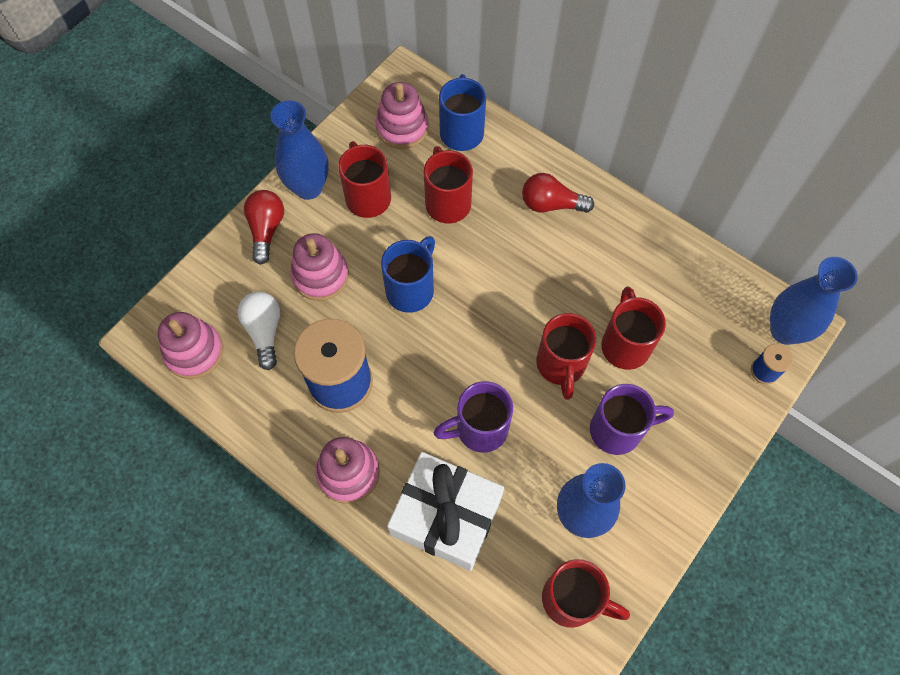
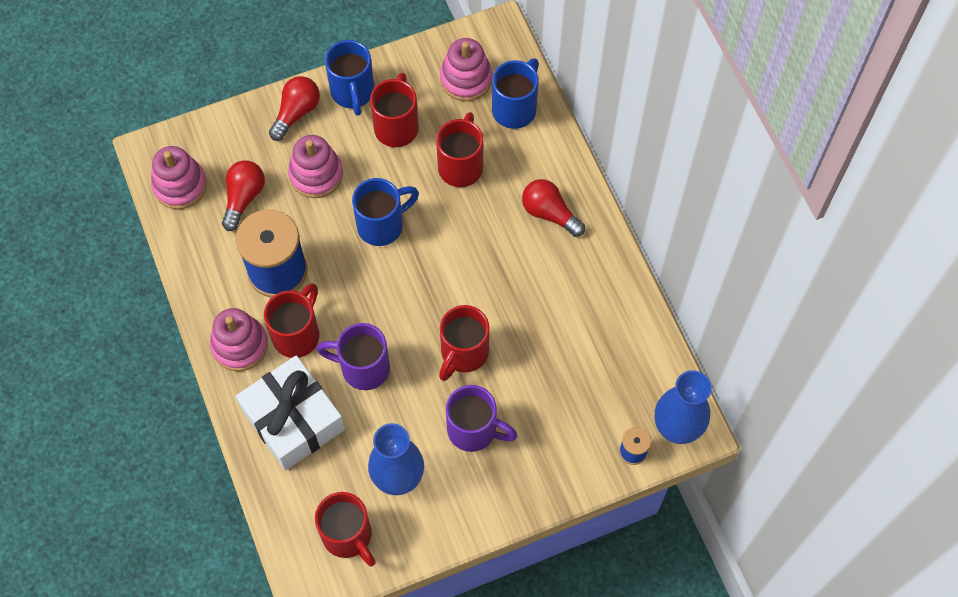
camera: 30 degrees right, 0 degrees up
(264, 332) = (243, 198): white light bulb -> red light bulb
(308, 187) = (353, 93): blue vase -> blue mug
(625, 344) = (529, 365): red mug -> red mug (297, 334)

